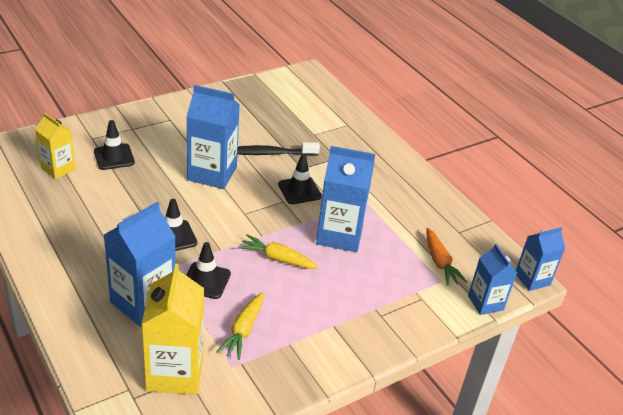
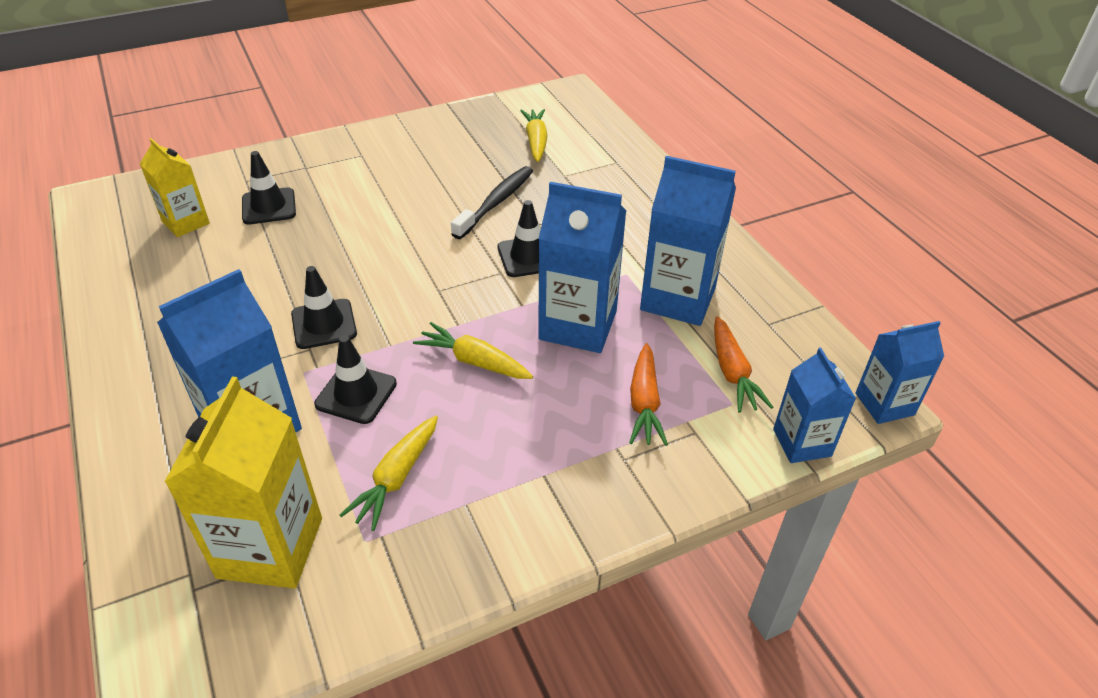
camera: 10 degrees right, 5 degrees up
(212, 173) = (403, 231): blue carton -> blue carton (678, 299)
(271, 153) = (496, 202): black toothbrush -> black toothbrush turned 120 degrees clockwise
(290, 110) = (536, 141): none -> yellow carrot
(388, 282) = (644, 403): none -> orange carrot

